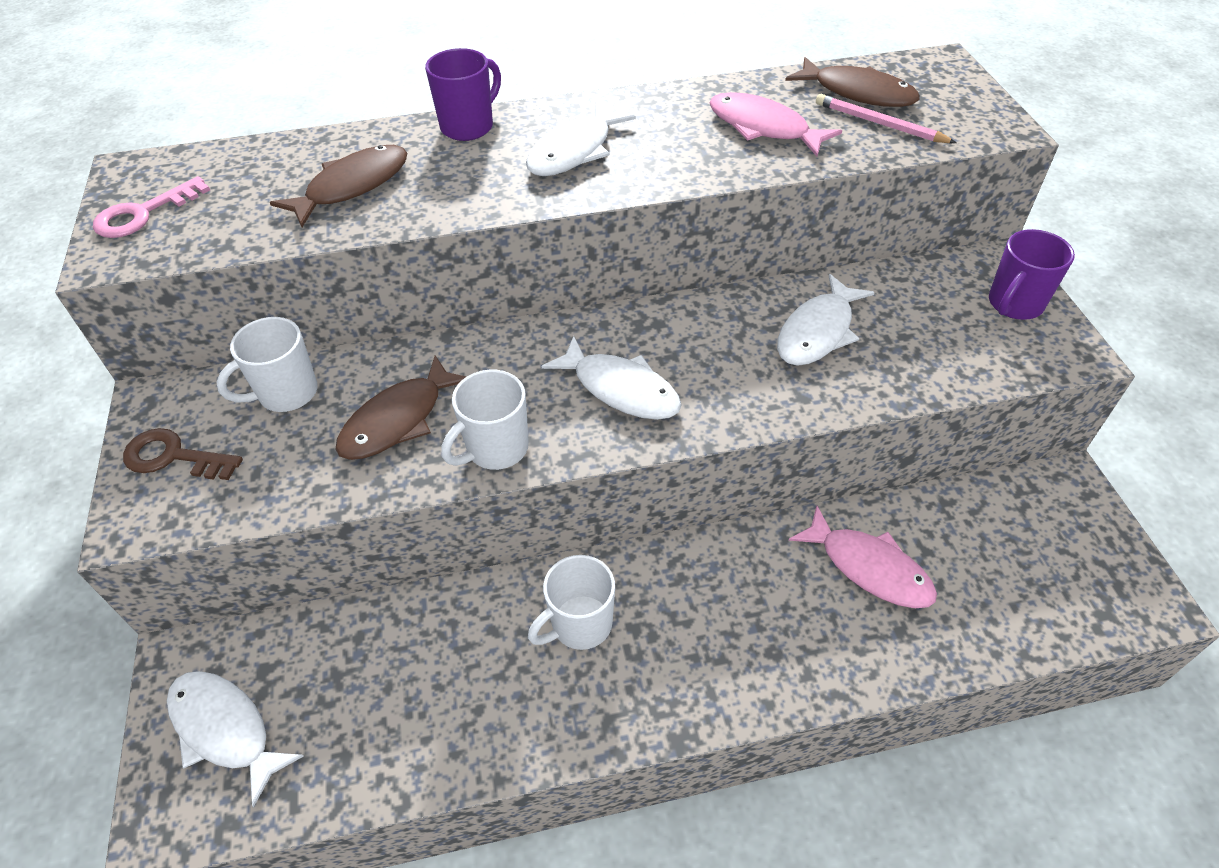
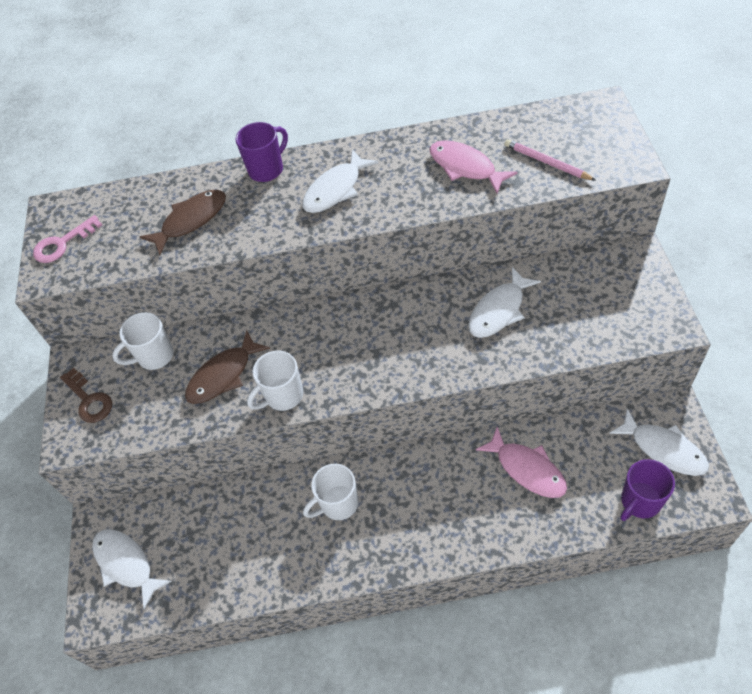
camera: 10 degrees right, 5 degrees up
(174, 457) = (89, 400): brown key -> brown key turned 150 degrees counterclockwise
(620, 389) = (364, 353): white fish -> white fish (663, 449)
(857, 93) = (536, 135): brown fish -> none
(1014, 304) = (638, 289): purple mug -> purple mug (639, 502)

